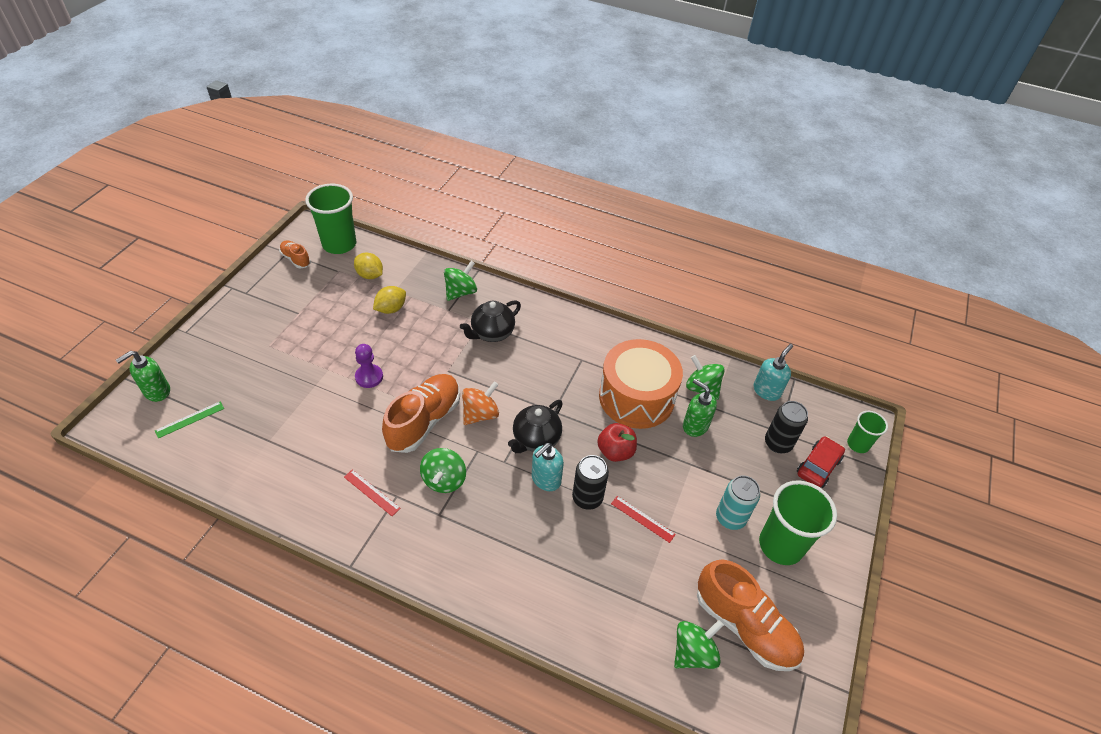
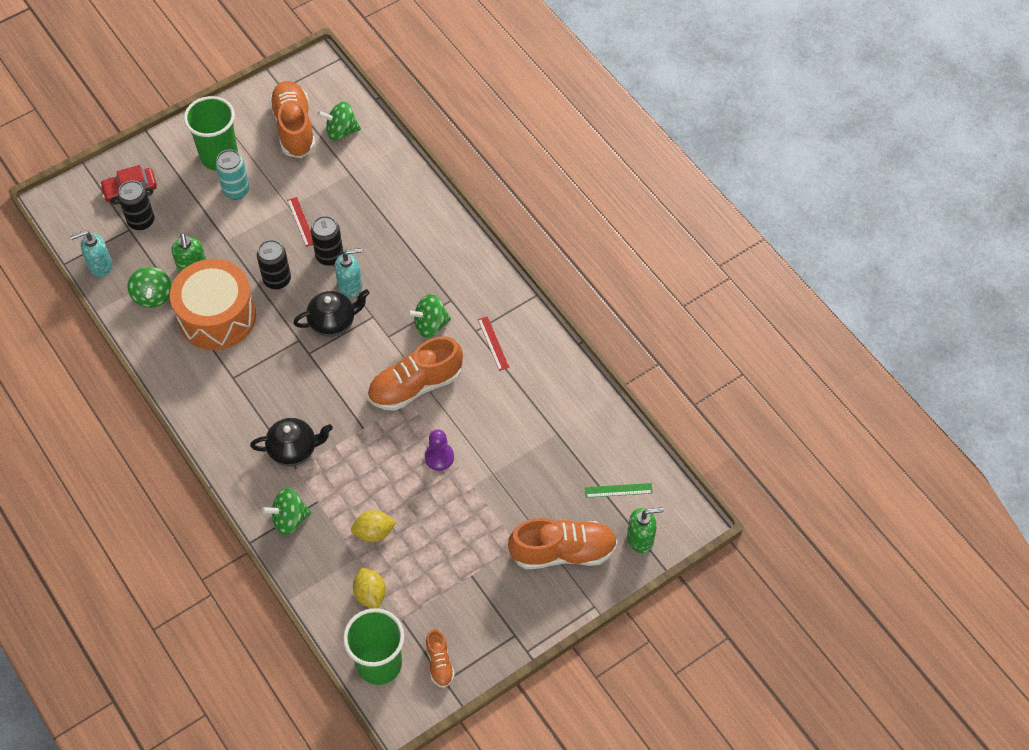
camera: 145 degrees left, 10 degrees up
(226, 356) = (563, 552): none -> orange shoe
(444, 480) = (430, 325): green spinning top -> green spinning top turned 150 degrees counterclockwise
(480, 414) = (363, 368): orange spinning top -> none
(615, 452) = (277, 280): red apple -> black can
(858, 444) = (79, 189): green cup -> none

